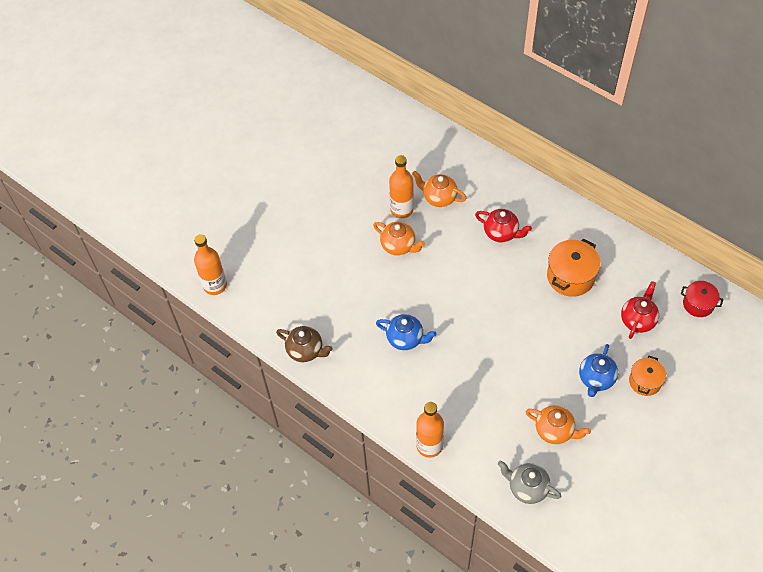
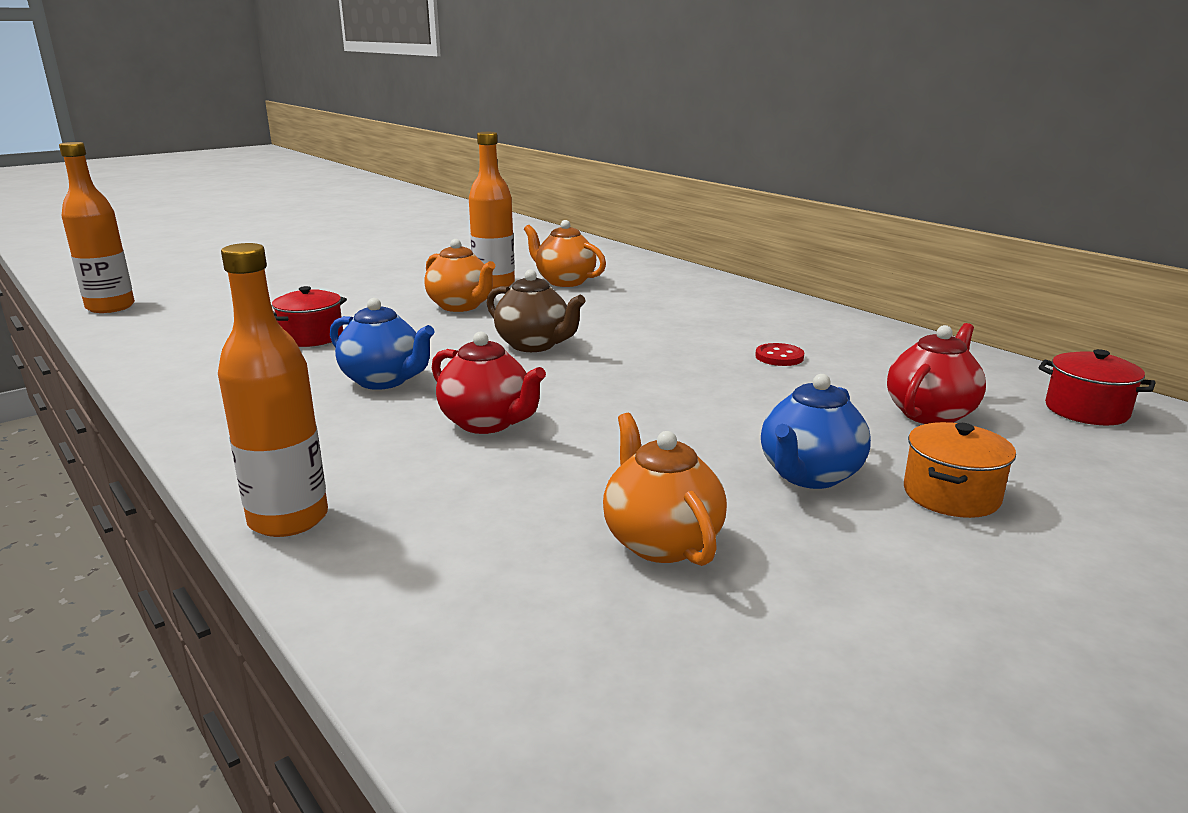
camera: 10 degrees right, 35 degrees down
(306, 351) = (171, 372): brown teapot -> brown teapot (534, 345)
(345, 300) = (311, 337): none -> red pot
(501, 233) = (656, 312): red teapot -> red teapot (487, 423)
(527, 488) = (512, 646): grey teapot -> none
(554, 431) = (661, 542): orange teapot -> orange teapot turned 150 degrees counterclockwise
(570, 277) = (779, 357): orange pot -> red button

